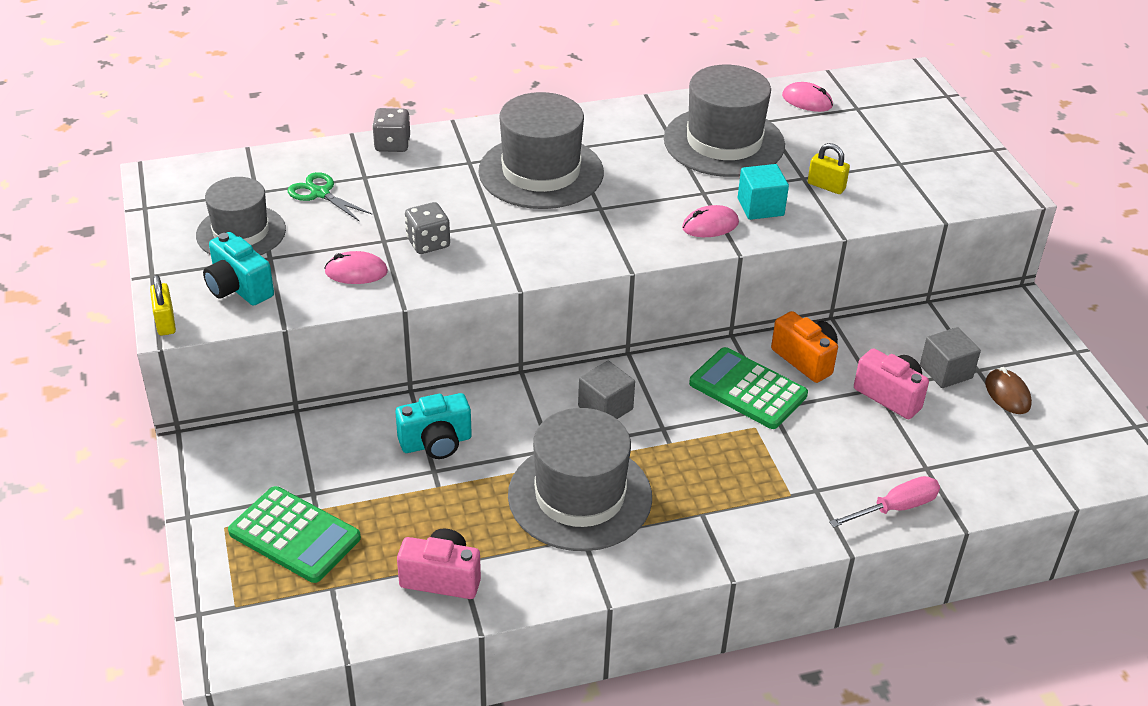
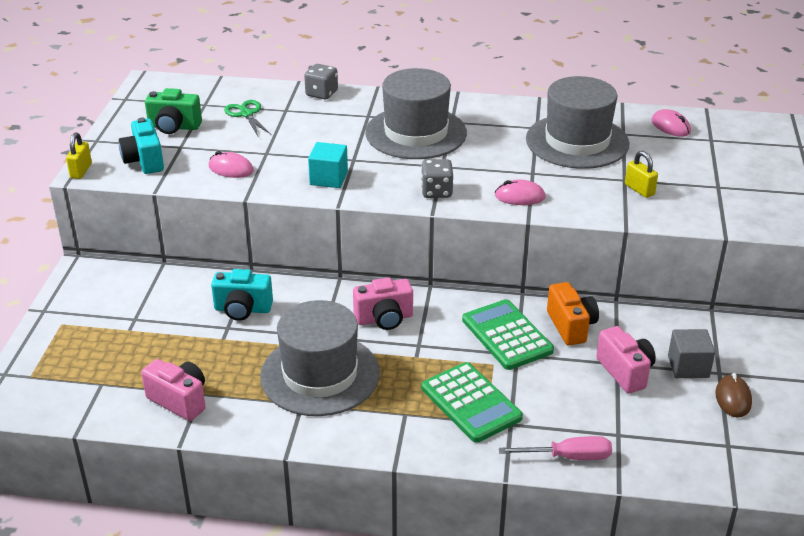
camera: 25 degrees right, 5 degrees down
(241, 232) = (174, 127): grey hat -> green camera
(294, 535) = (102, 342): green calculator -> green calculator (471, 403)
(428, 243) = (296, 161): grey dice -> grey dice (436, 191)
(605, 407) = (384, 319): grey cube -> pink camera
(760, 207) = (571, 192): turquoise cube -> turquoise cube (328, 178)

